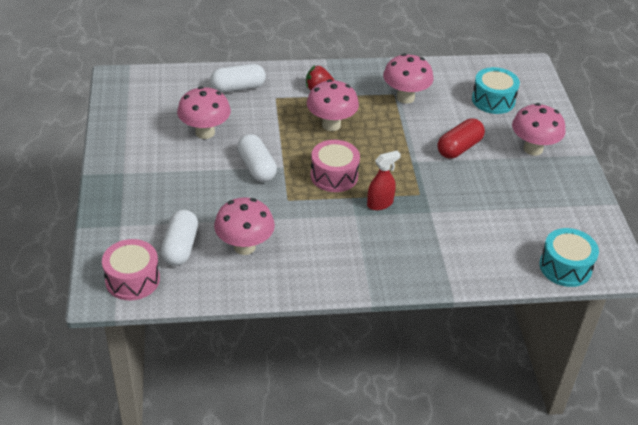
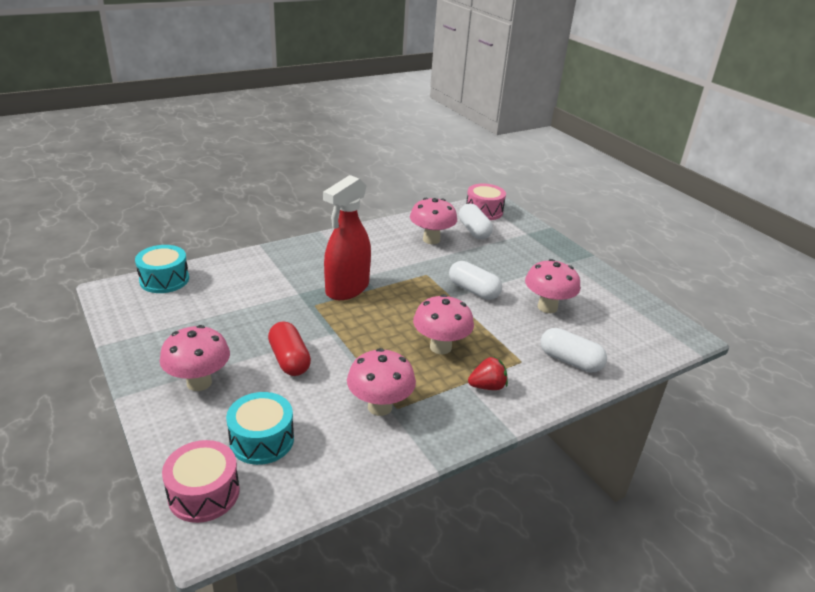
camera: 155 degrees right, 10 degrees down
(238, 87) = (570, 361): white capsule -> white capsule turned 75 degrees clockwise
(334, 176) = (402, 300): pink drum -> pink drum (204, 493)
(380, 203) = (347, 289): red spray bottle -> red spray bottle, size x1.96
(459, 148) = (289, 360): red capsule -> red capsule turned 45 degrees counterclockwise

